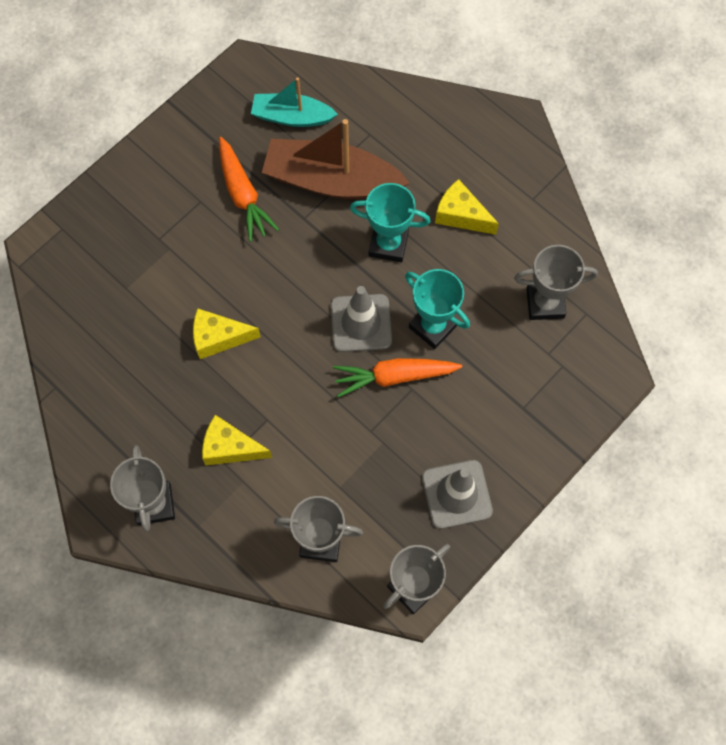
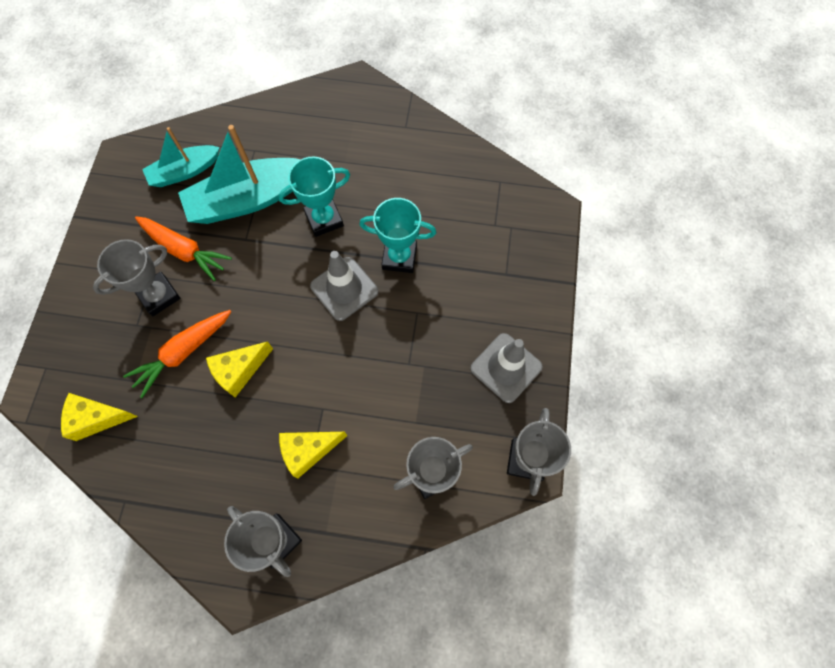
camera: 35 degrees left, 0 degrees up
(331, 181) = (248, 200): brown boat -> turquoise boat
(394, 377) = (398, 312): orange carrot -> orange carrot (183, 352)
(461, 215) = (363, 167): yellow cheese -> yellow cheese (97, 418)
(545, 303) = (467, 192): grey trophy -> grey trophy (159, 296)

